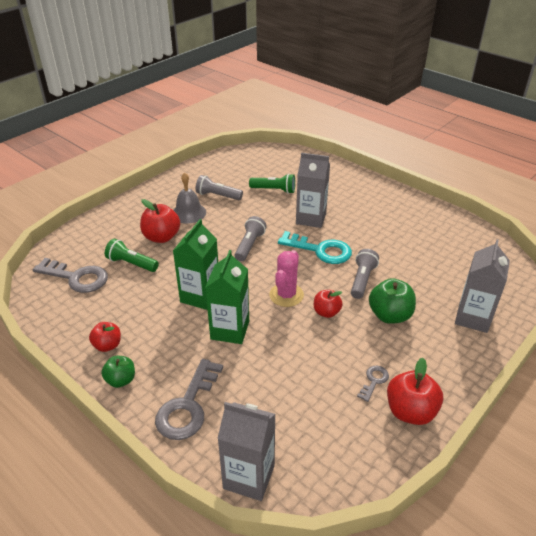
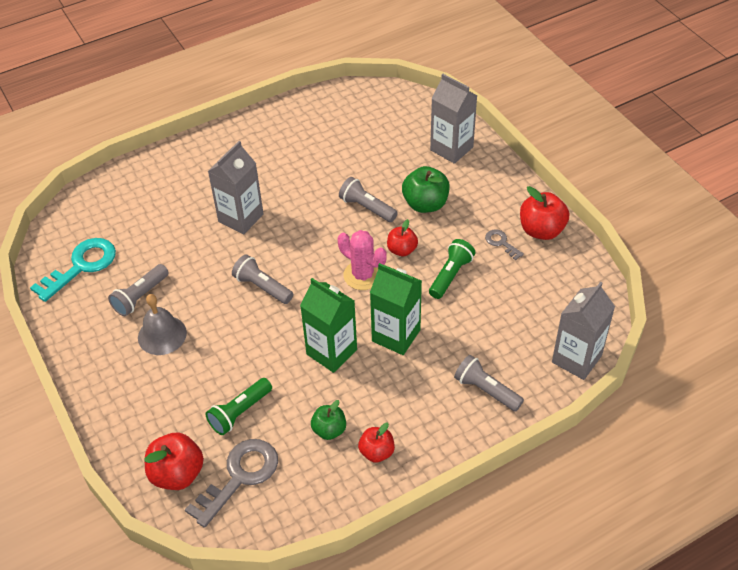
camera: 70 degrees left, 10 degrees up
(121, 380) = (433, 444): green apple -> green apple (329, 430)
(161, 237) = (200, 373): red apple -> red apple (177, 474)
(188, 406) = (486, 390): grey key -> grey flashlight
(274, 190) = (162, 236): green flashlight -> green flashlight (450, 275)
(320, 250) = (303, 226): turquoise key -> turquoise key (81, 266)

